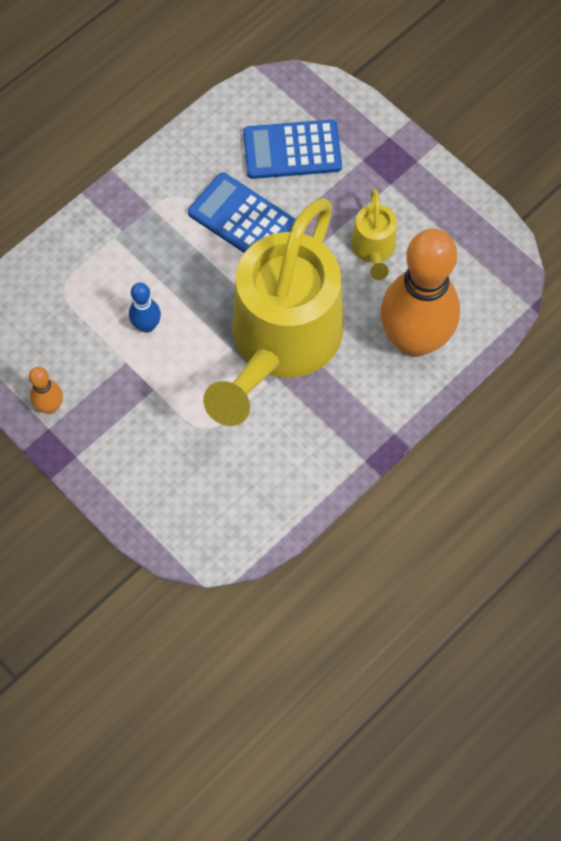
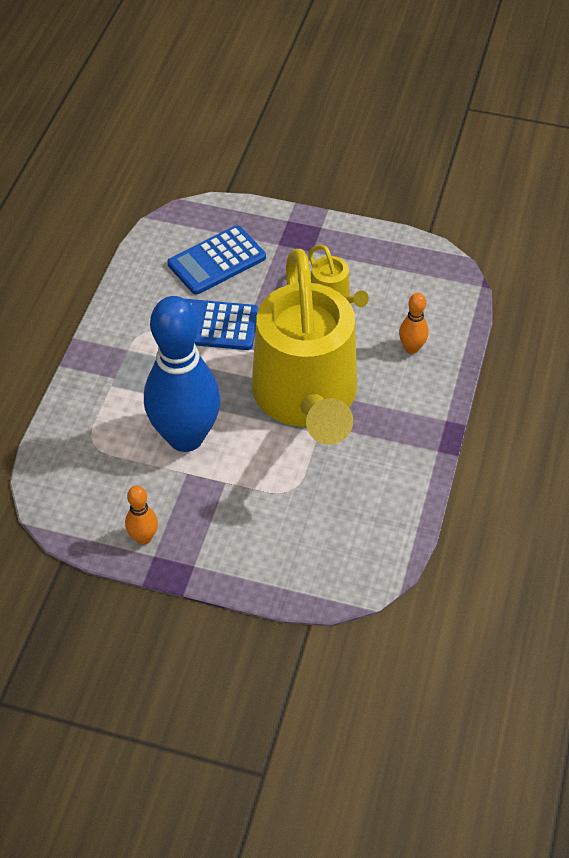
camera: 30 degrees left, 15 degrees down
(147, 325) = (185, 437): blue bowling pin -> blue bowling pin, size x2.42
(414, 340) = (411, 348): orange bowling pin -> orange bowling pin, size x0.41

